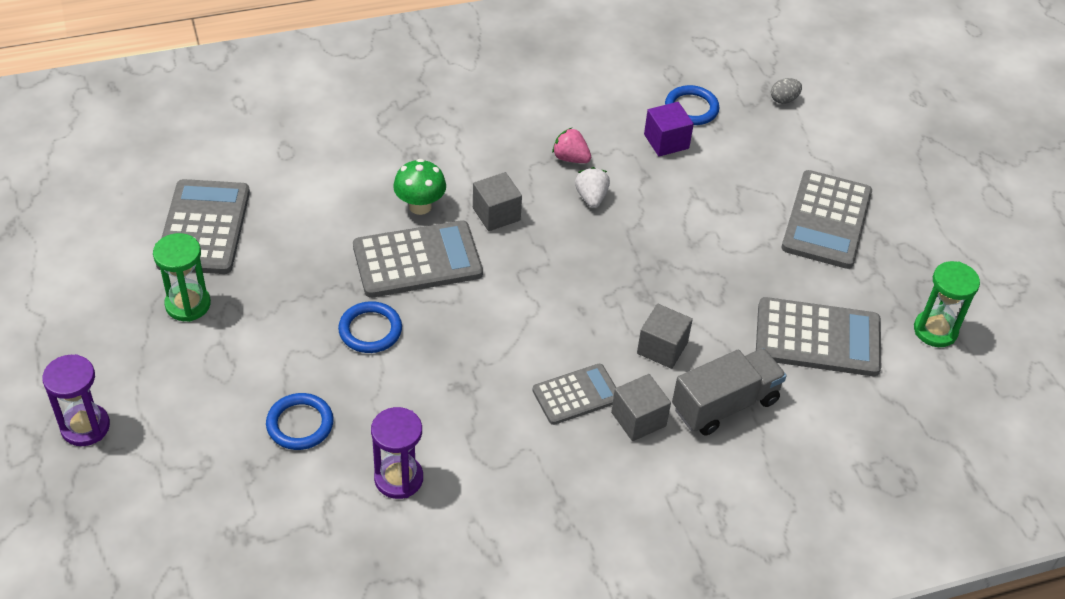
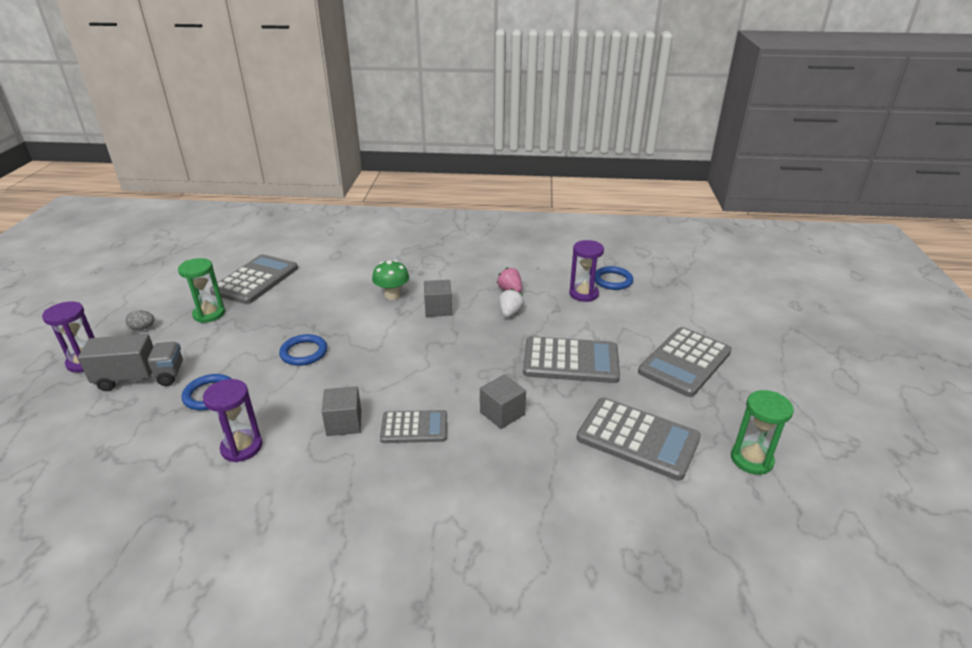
camera: 25 degrees right, 15 degrees down
(417, 260) = (367, 322): grey calculator -> grey calculator (571, 361)
(638, 419) = (451, 457): grey cube -> grey cube (344, 423)
(666, 141) = (583, 294): purple cube -> purple hourglass
(725, 405) = (529, 466): grey truck -> grey truck (141, 378)
(784, 100) = (685, 288): grey egg -> grey egg (143, 328)

